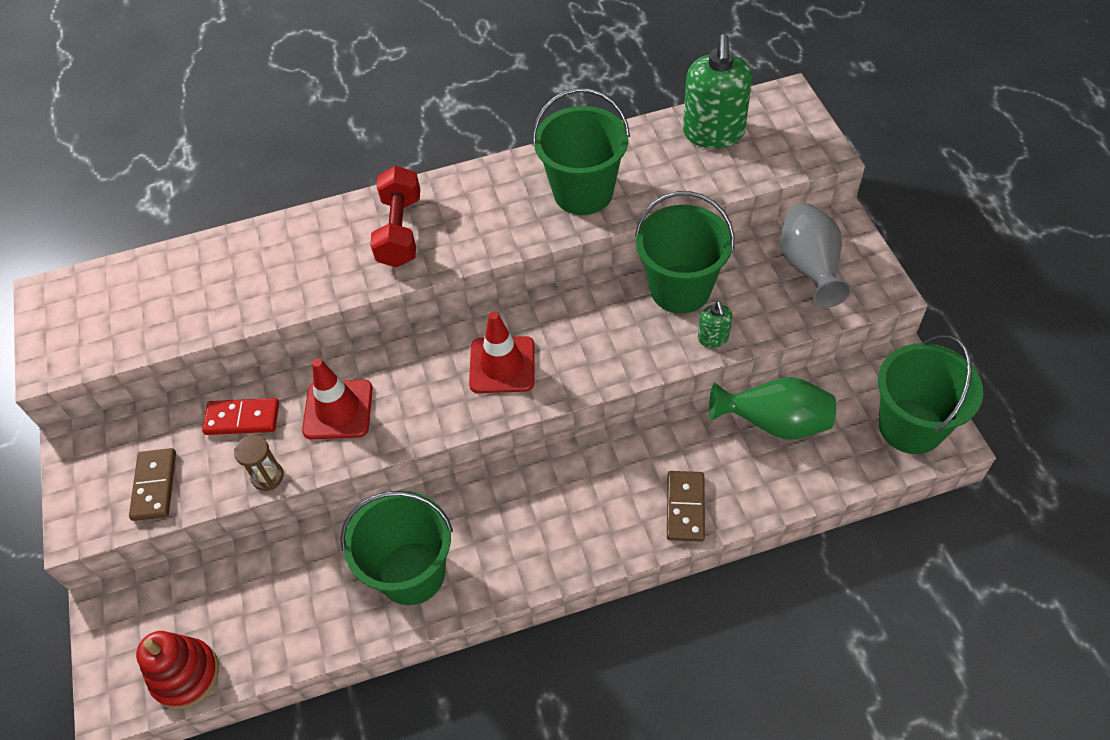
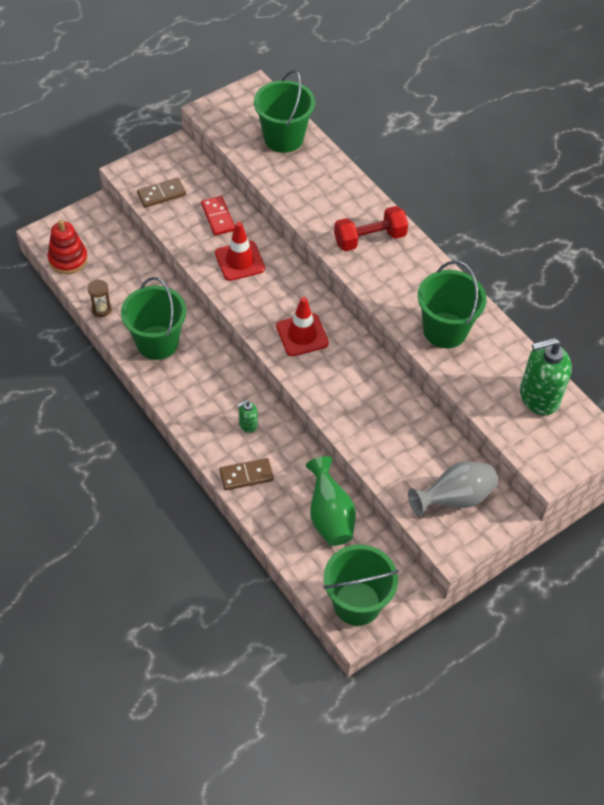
camera: 65 degrees right, 0 degrees up
(267, 476) = (183, 243): brown hourglass -> brown hourglass (101, 309)
(680, 289) = (403, 421): green bucket -> green bucket (283, 138)
(713, 338) = (367, 449): green soap dispenser -> green soap dispenser (248, 424)

